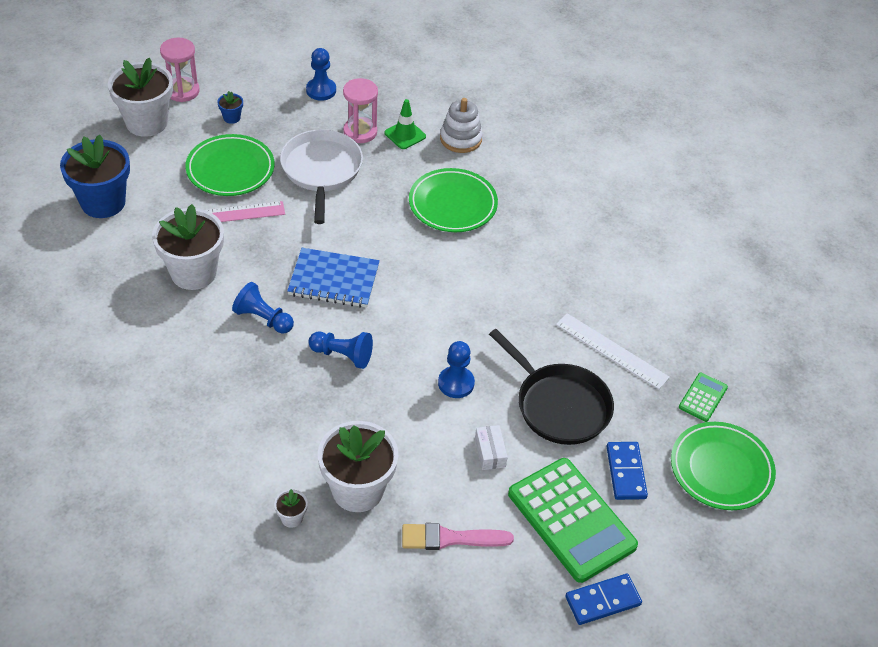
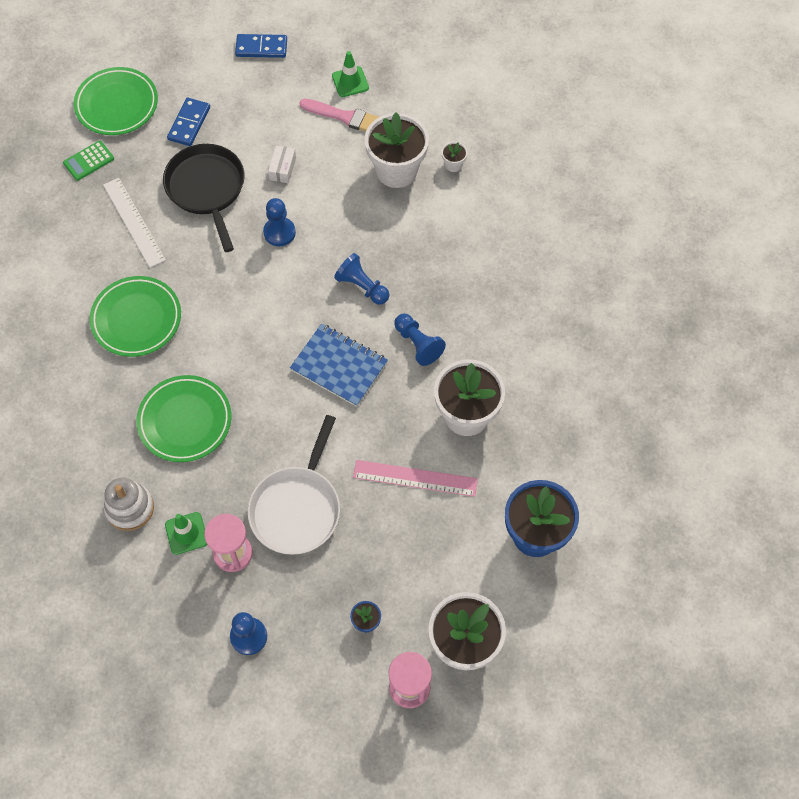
camera: 155 degrees left, 15 degrees up
(230, 169) = (392, 540): green plate -> green plate (136, 319)
(466, 589) = (350, 82): none -> green traffic cone
(571, 520) = (251, 103): green calculator -> none

